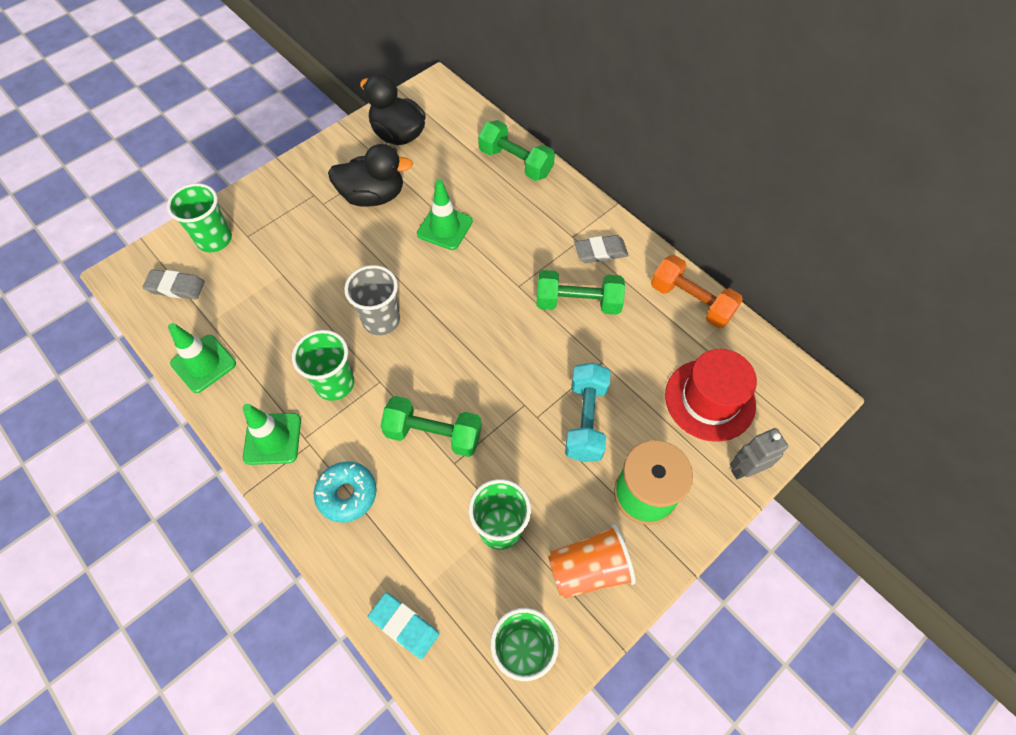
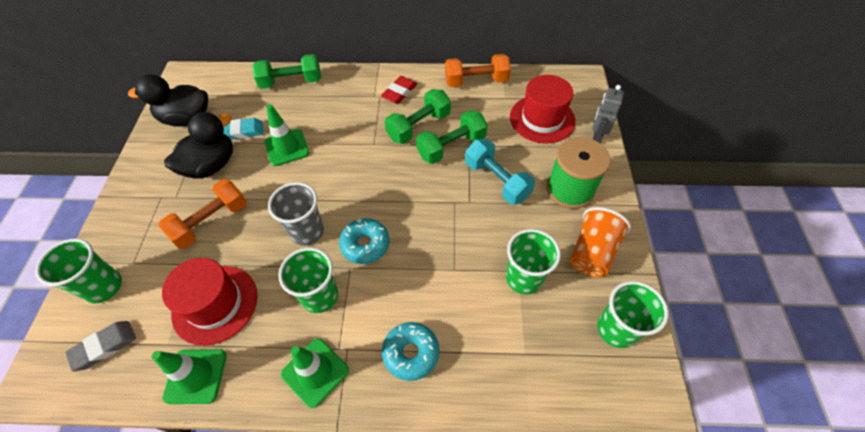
camera: 45 degrees left, 5 degrees down
(264, 320) = (215, 304): none -> red hat
(326, 248) = (211, 222): none -> orange dumbbell
(404, 626) = (541, 390): turquoise eraser -> turquoise eraser (241, 131)
(411, 373) = (365, 244): none -> turquoise donut
(433, 434) = (422, 265): green dumbbell -> green dumbbell (451, 147)
(600, 252) = (399, 92): grey eraser -> red eraser

